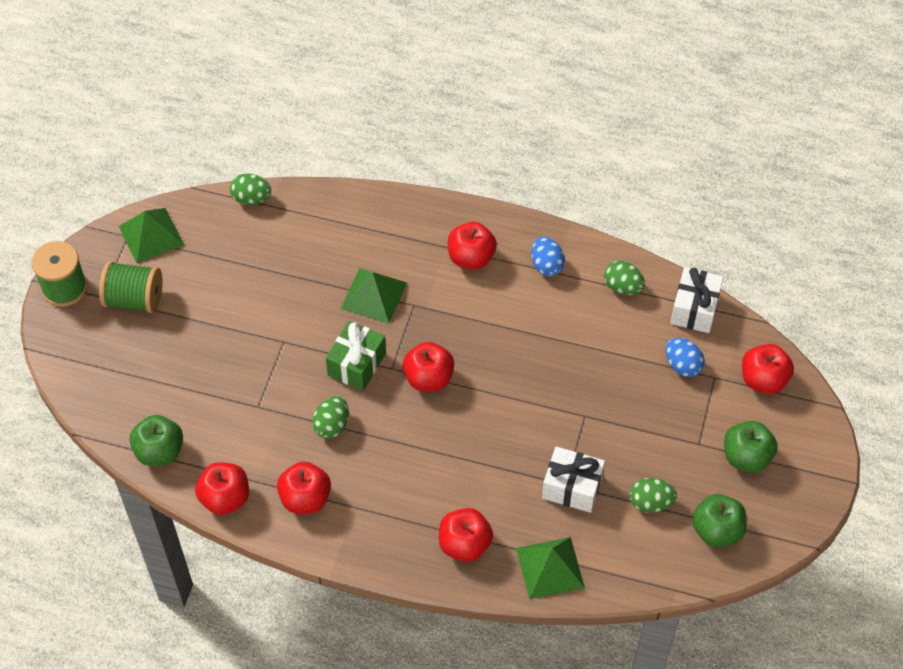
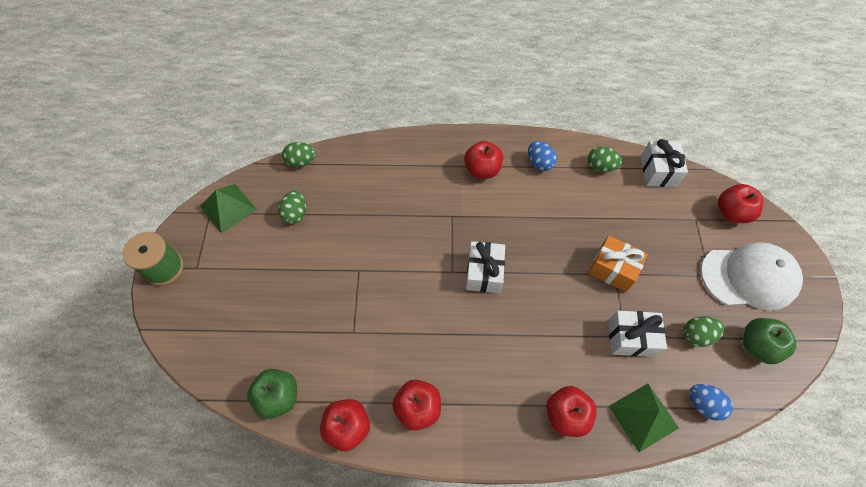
camera: 15 degrees left, 5 degrees up
(134, 299) = (226, 264): green spool -> none
(332, 425) = (419, 334): green egg -> green egg (295, 214)
(357, 364) = (423, 275): green gift -> none
(374, 295) = (419, 215): green pyramid -> none
(428, 378) = (484, 273): red apple -> white gift
(583, 410) = (612, 269): none -> orange gift
(682, 365) = (669, 216): blue egg -> blue egg (703, 404)
(746, 457) = (749, 277): green apple -> white cap

